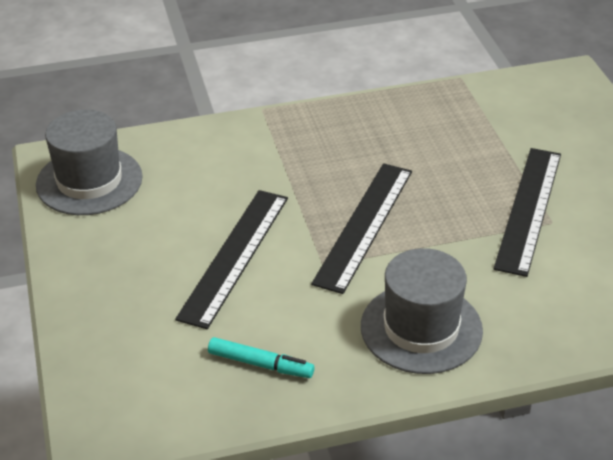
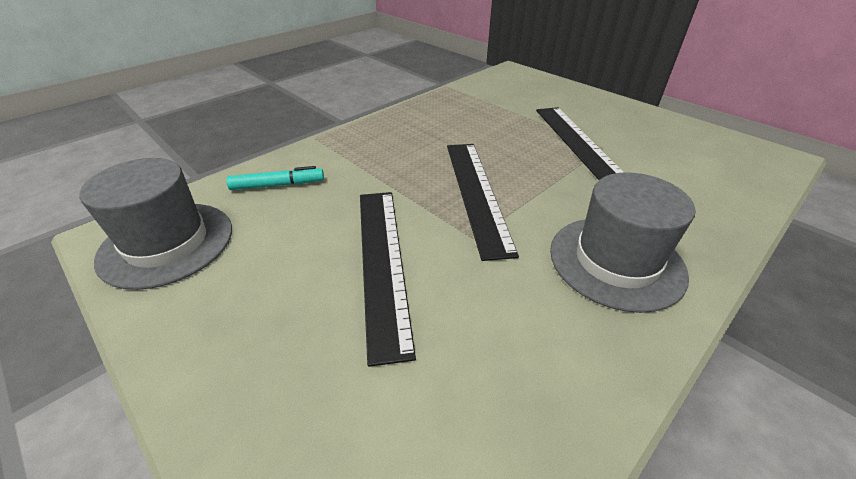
camera: 30 degrees left, 0 degrees up
(260, 364) = (512, 377): turquoise marker -> turquoise marker (278, 185)

